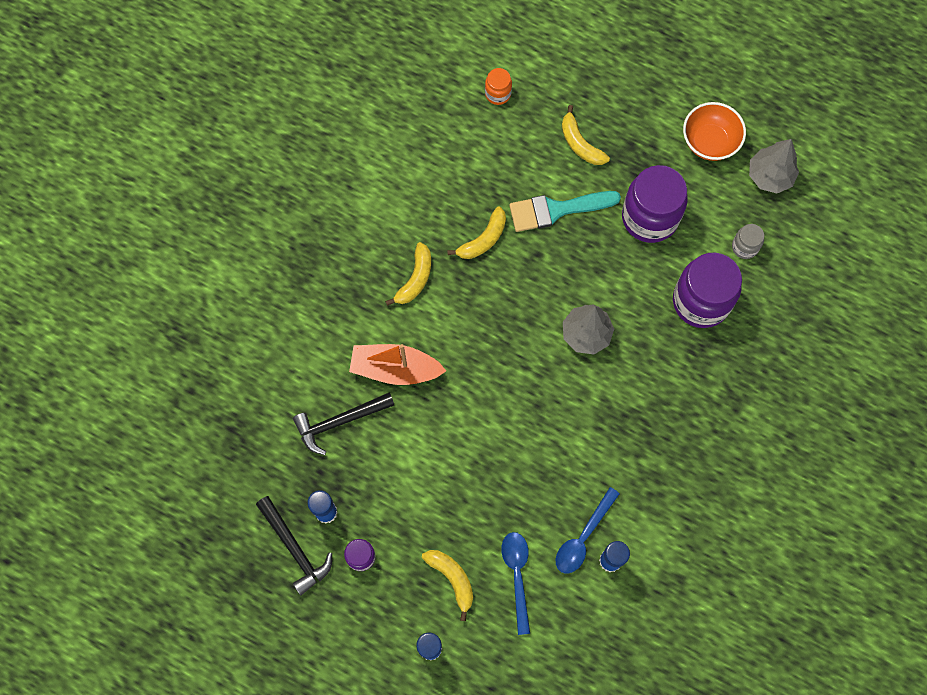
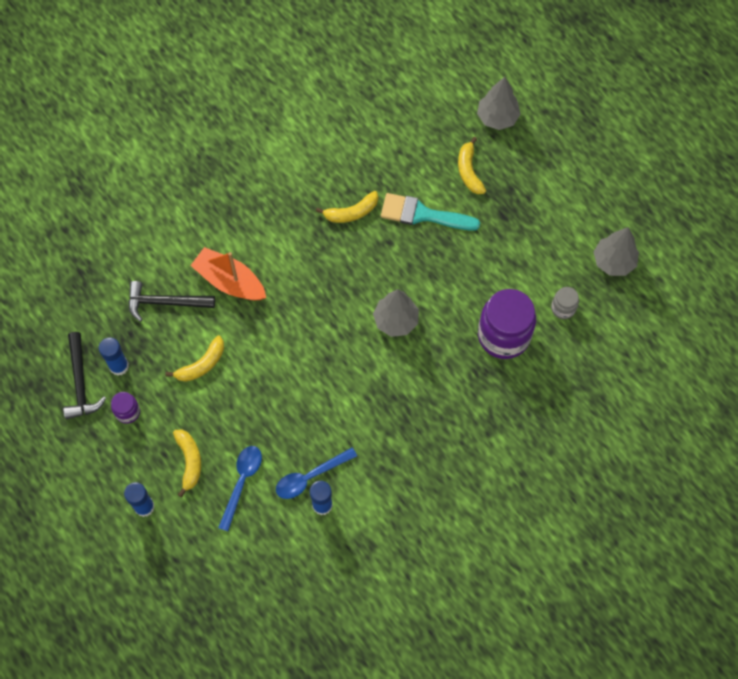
camera: 25 degrees right, 5 degrees down
(415, 279) = (281, 220): yellow banana -> yellow banana (201, 364)
(498, 94) = (422, 106): orange jar -> none
(580, 74) = (497, 117): none -> grey tree
(649, 217) = (496, 252): purple jar -> none
(709, 142) = (577, 213): orange bowl -> none

